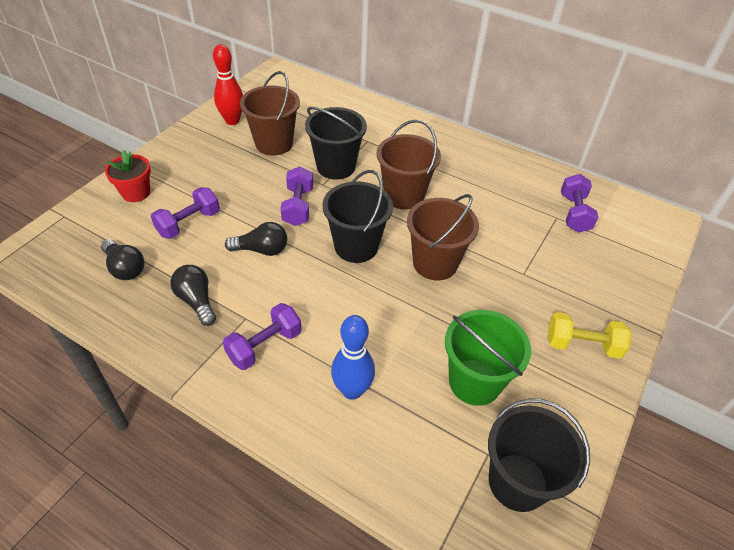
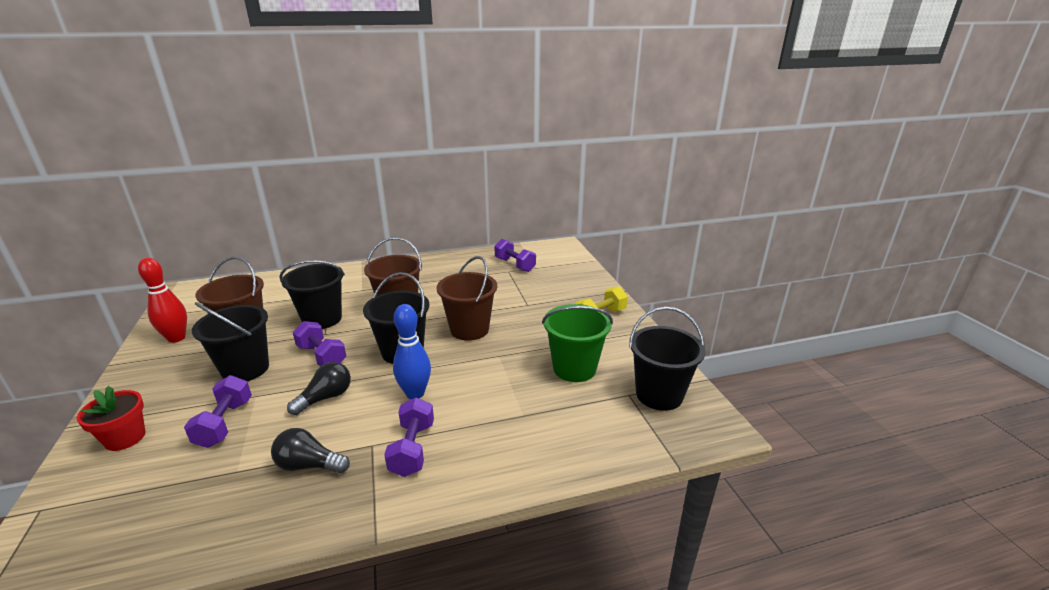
camera: 45 degrees left, 20 degrees down
(125, 268) = (191, 495): black light bulb -> none
(242, 182) = (245, 369): none -> black bucket
(352, 390) = (512, 425): blue bowling pin -> blue bowling pin (415, 393)

